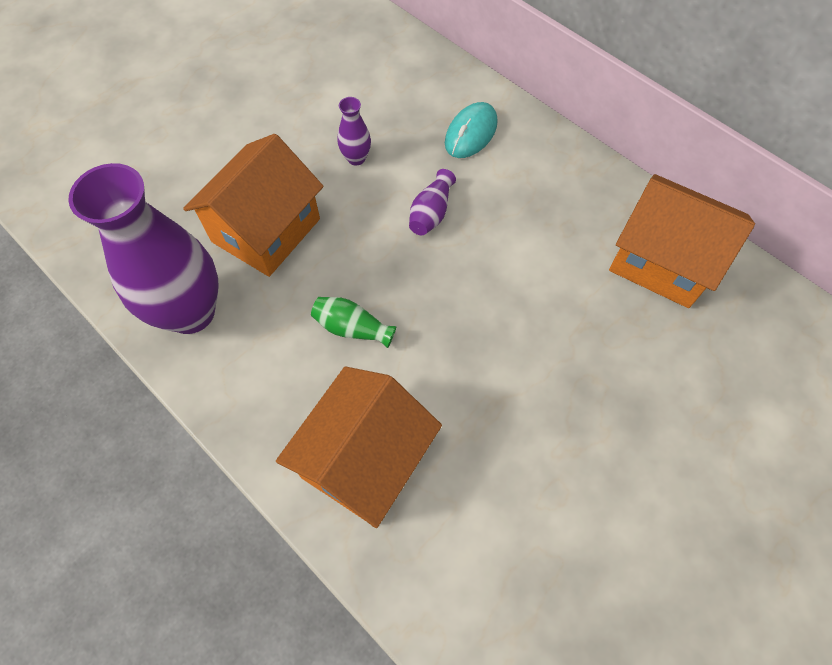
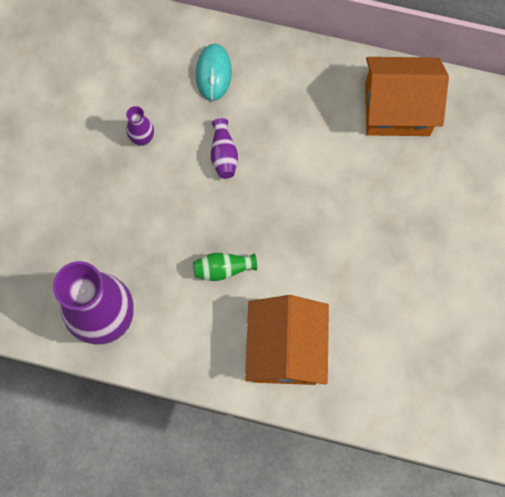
camera: 30 degrees left, 10 degrees up
(266, 230) = (116, 231): orange house -> none

